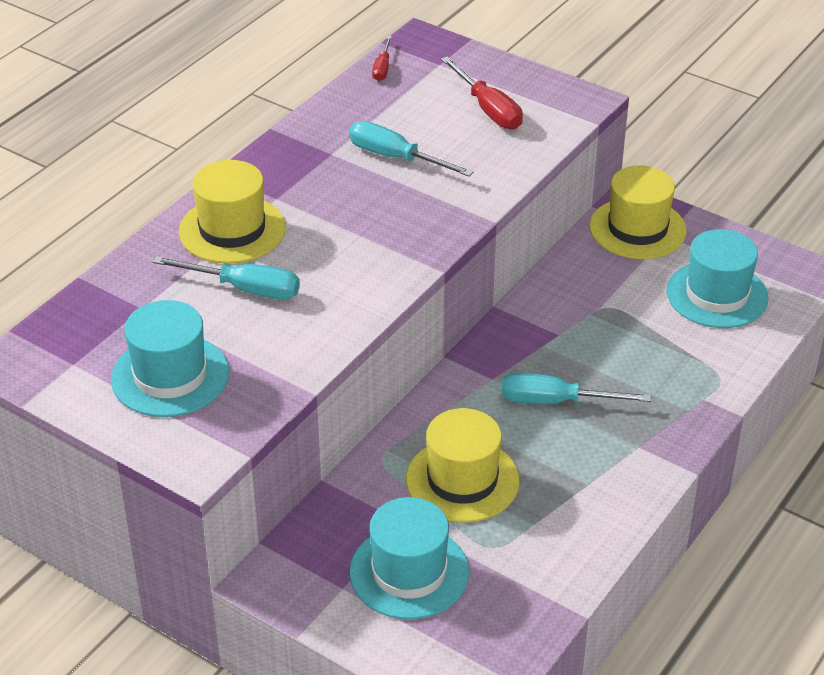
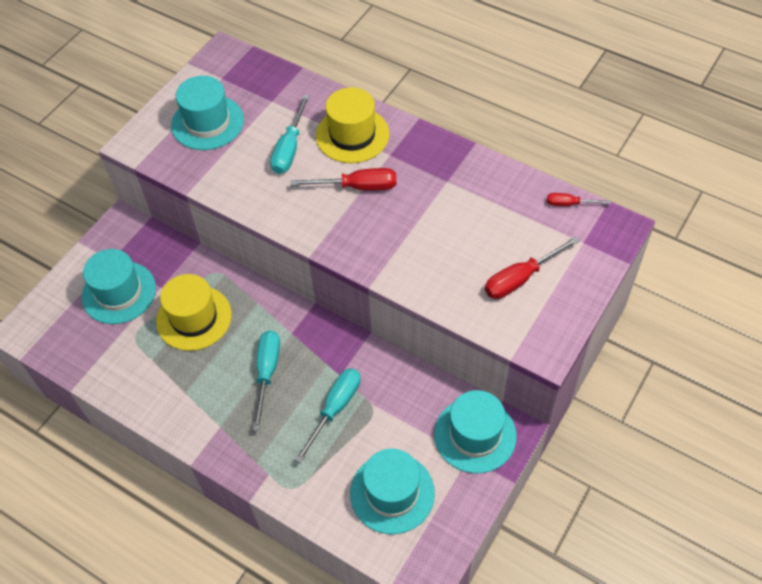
camera: 90 degrees right, 15 degrees up
(328, 227) = (357, 187): none -> red screwdriver
(396, 158) = (445, 220): turquoise screwdriver -> turquoise screwdriver (335, 409)
(637, 229) = (475, 435): yellow hat -> turquoise hat

